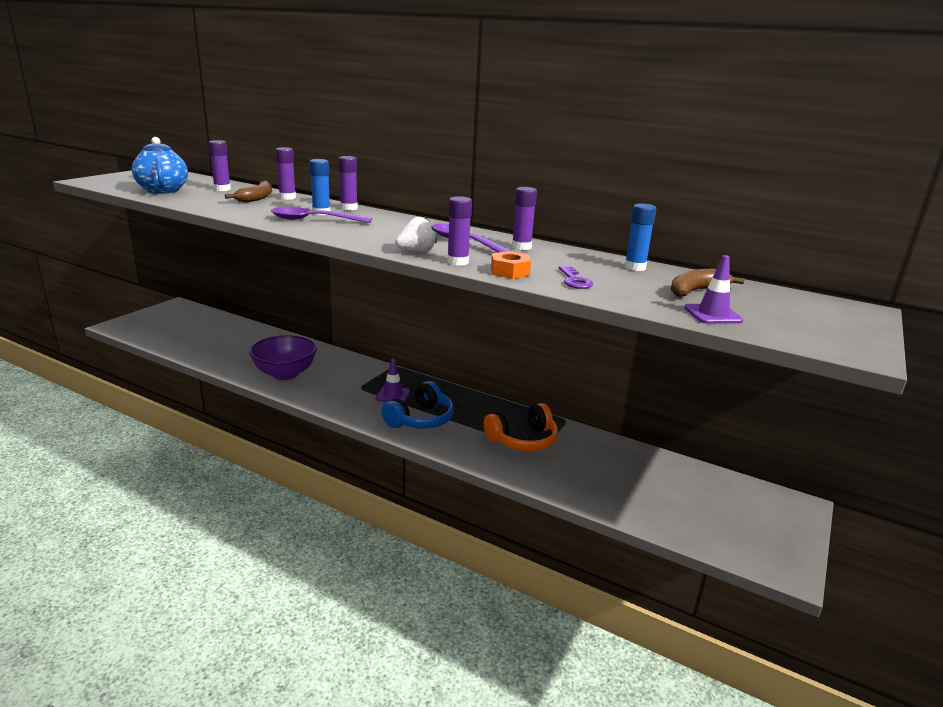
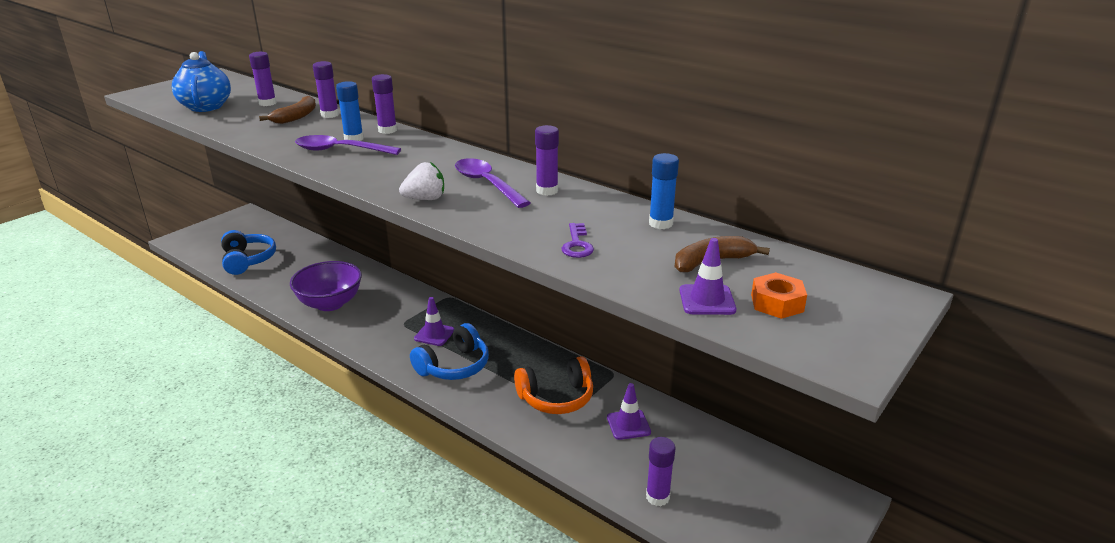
camera: 10 degrees right, 5 degrees up
(191, 341) = (247, 260): none -> blue headphones
(457, 262) = (461, 215): purple glue stick -> purple glue stick (657, 497)
(510, 272) = (511, 230): orange nut -> orange nut (777, 303)
(594, 458) = (628, 425): none -> purple traffic cone

